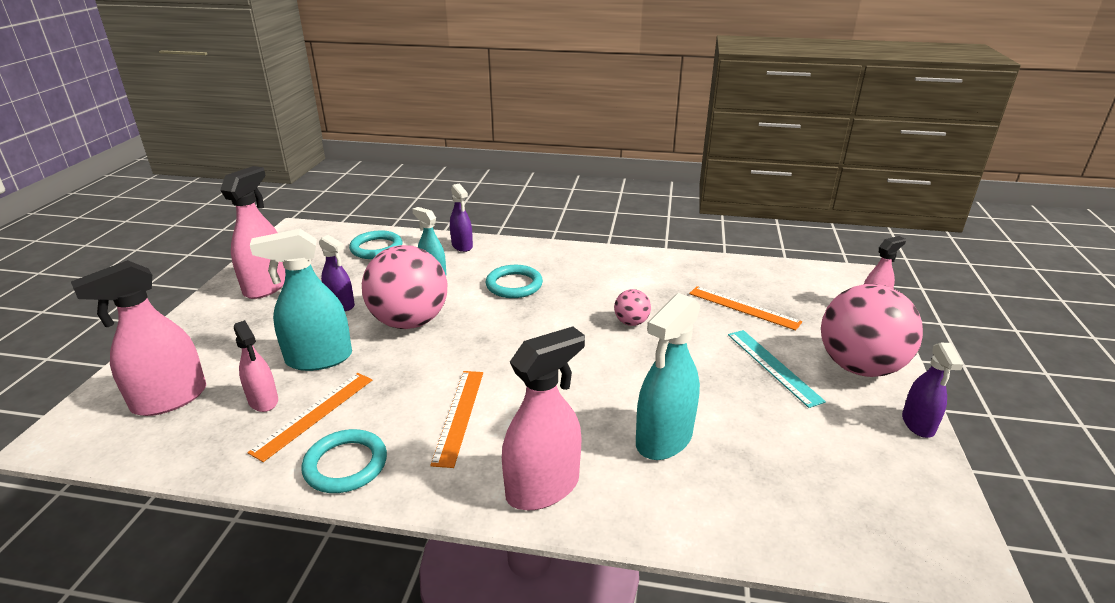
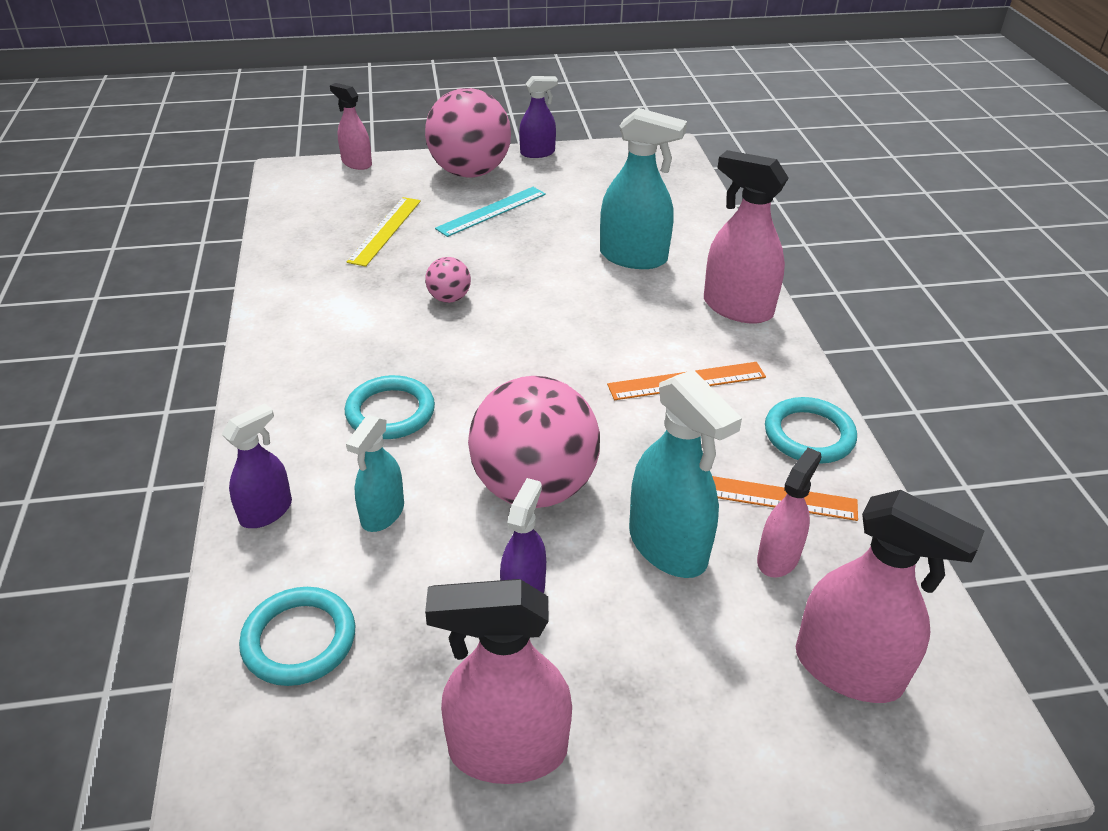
camera: 110 degrees left, 10 degrees up
(743, 307) = (385, 230): orange ruler -> yellow ruler

